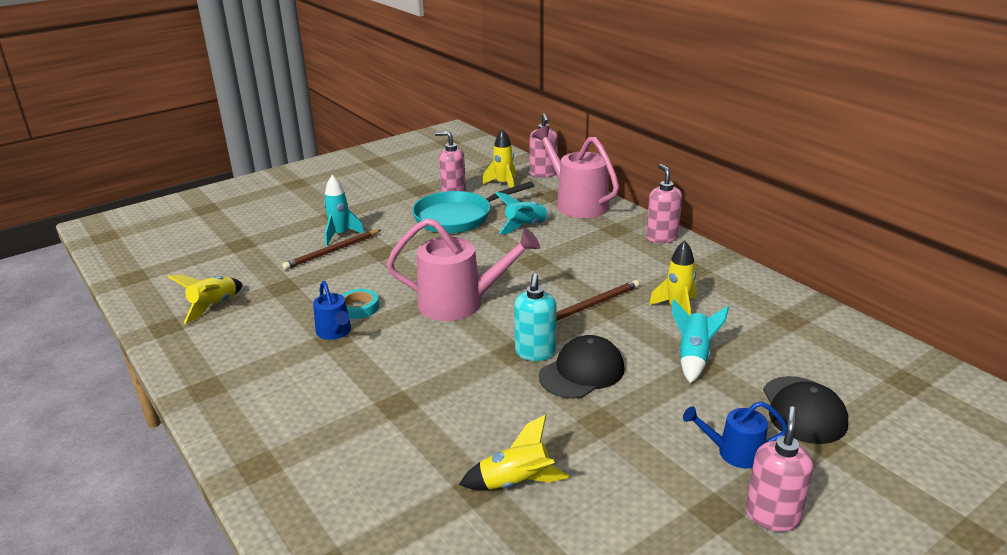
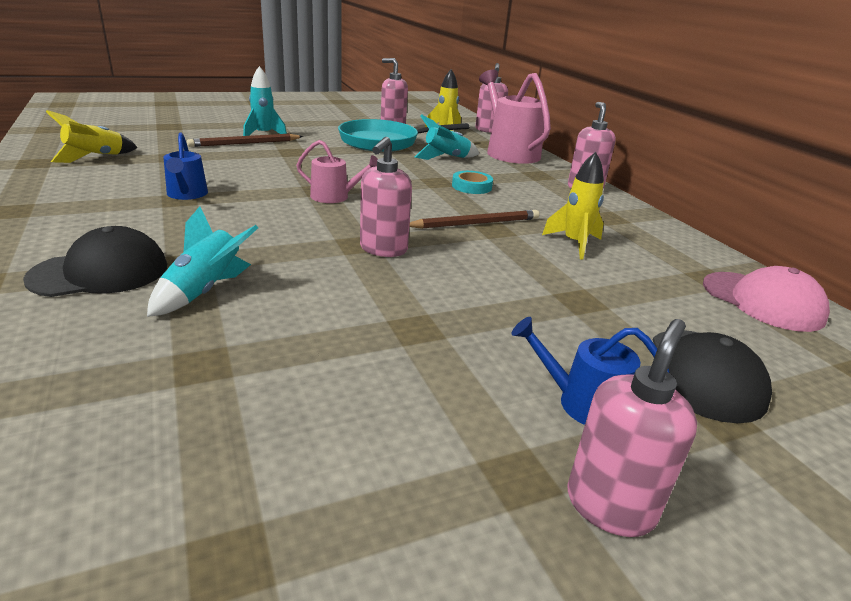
camera: 10 degrees right, 0 degrees up
(359, 307) = (229, 182): turquoise tape -> turquoise tape (471, 186)
(460, 303) = (335, 197): pink watering can -> pink watering can, size x0.53
(516, 483) = (255, 370): yellow rocket -> none
(535, 353) = (383, 249): turquoise soap dispenser -> pink soap dispenser
(582, 372) = (425, 276): black cap -> black cap (100, 272)
(693, 357) = (572, 289): turquoise rocket -> turquoise rocket (205, 291)
(829, 334) = (762, 301): none -> pink cap

